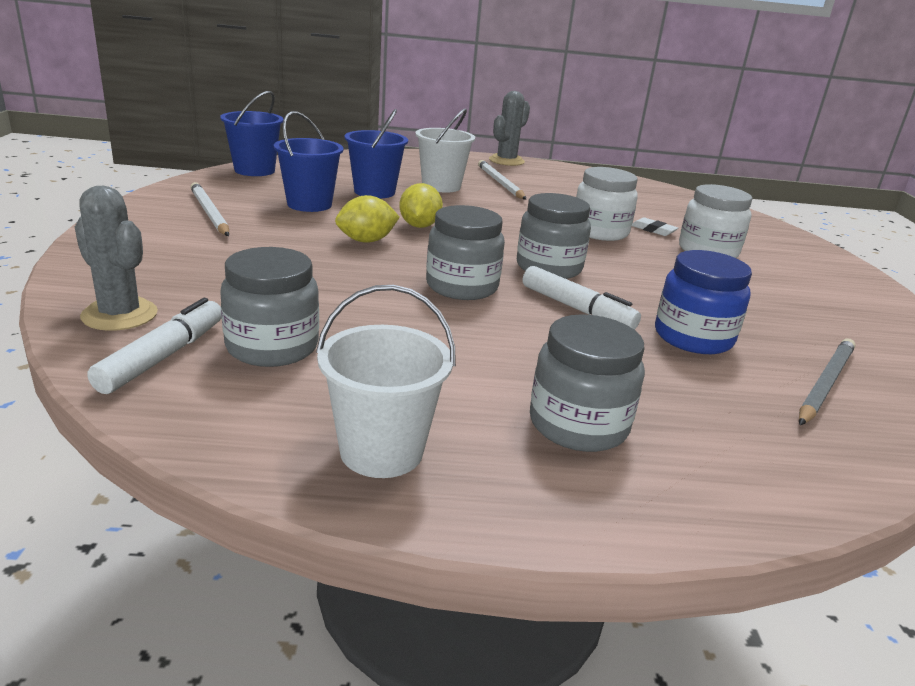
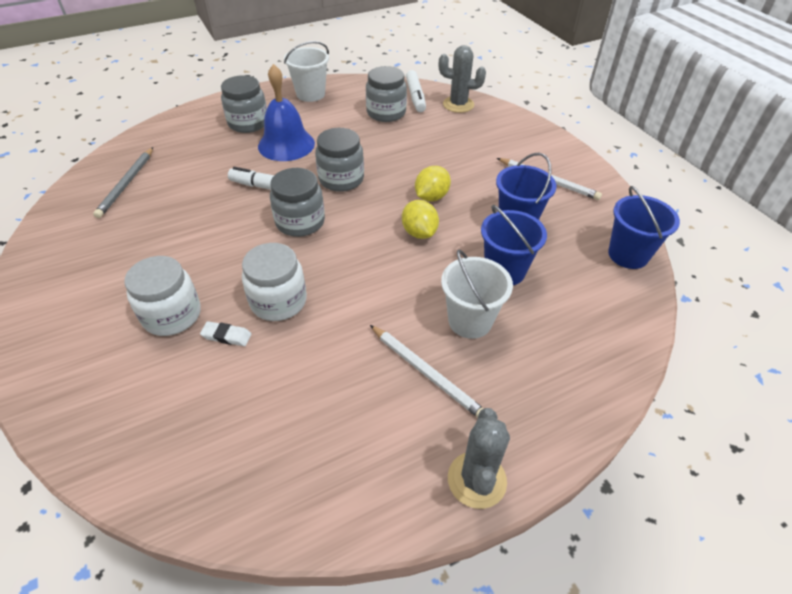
camera: 155 degrees right, 20 degrees up
(516, 356) = (286, 144): none -> blue bell
(693, 337) = (196, 191): blue jar -> none

